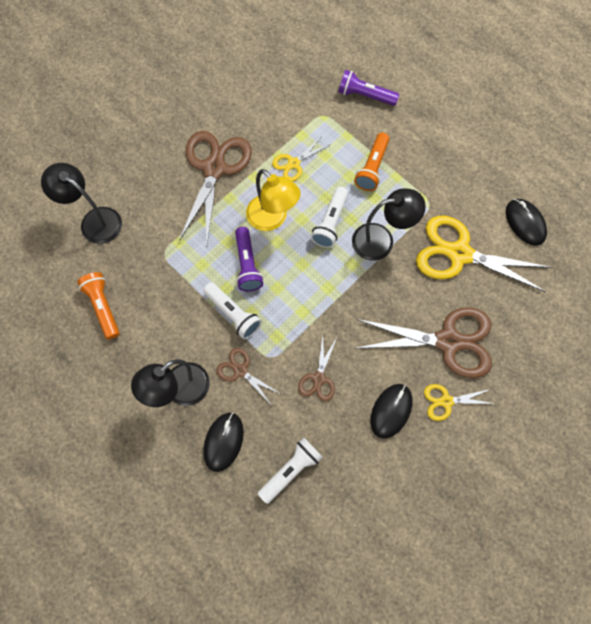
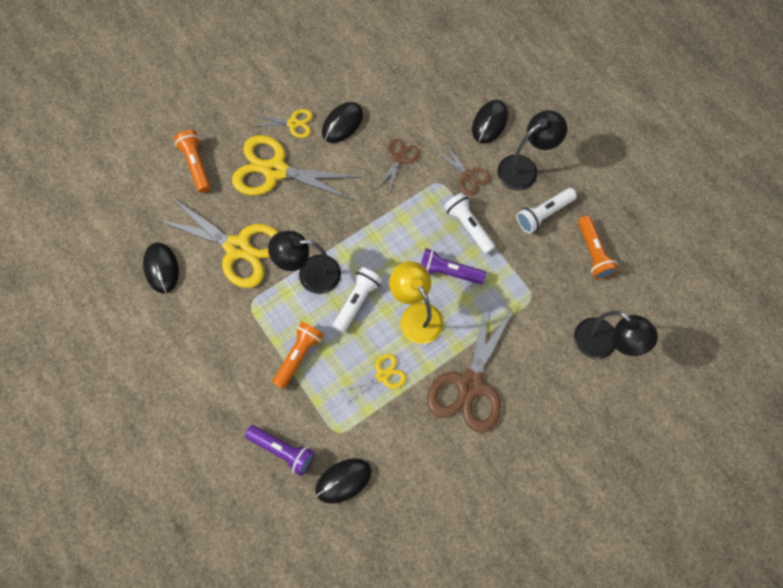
camera: 170 degrees left, 0 degrees up
(247, 264) = (448, 272): purple flashlight -> purple flashlight turned 75 degrees counterclockwise
(291, 471) = (436, 93): white flashlight -> white flashlight (543, 214)
(310, 83) = (343, 480): none -> black mouse
(448, 341) = (275, 171): brown scissors -> yellow scissors
(534, 334) = (196, 165): none -> orange flashlight

